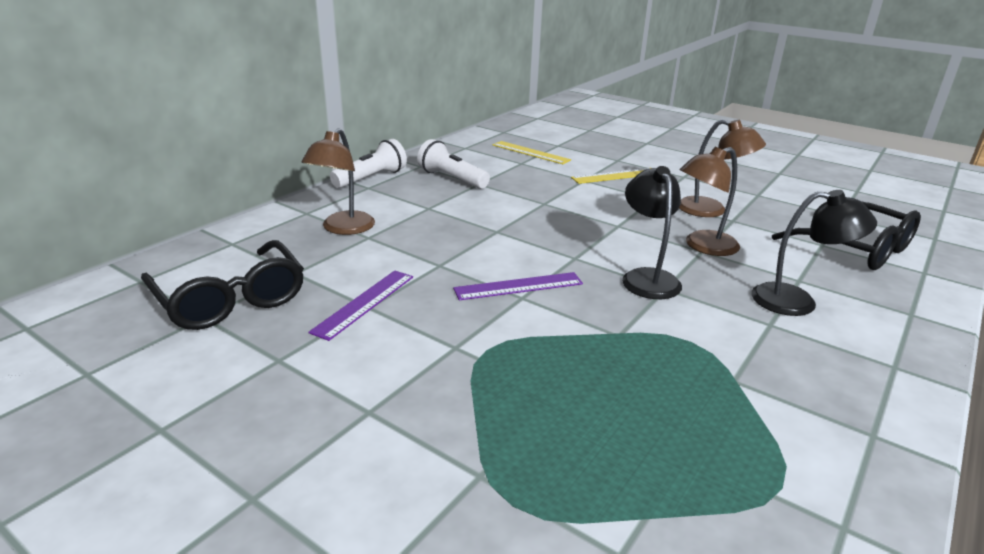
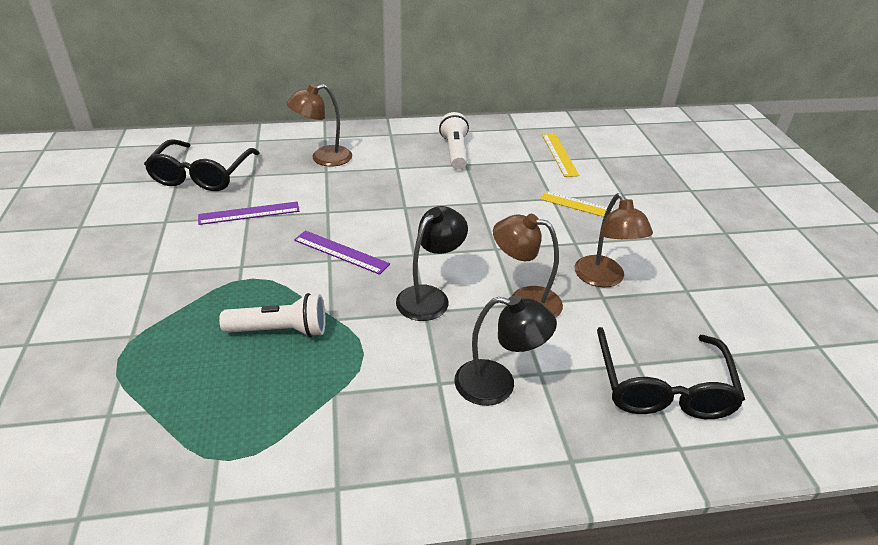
camera: 45 degrees right, 10 degrees up
(371, 178) = (405, 127): white flashlight -> white flashlight (280, 330)
(797, 301) = (497, 385): black lamp -> black lamp turned 45 degrees counterclockwise

